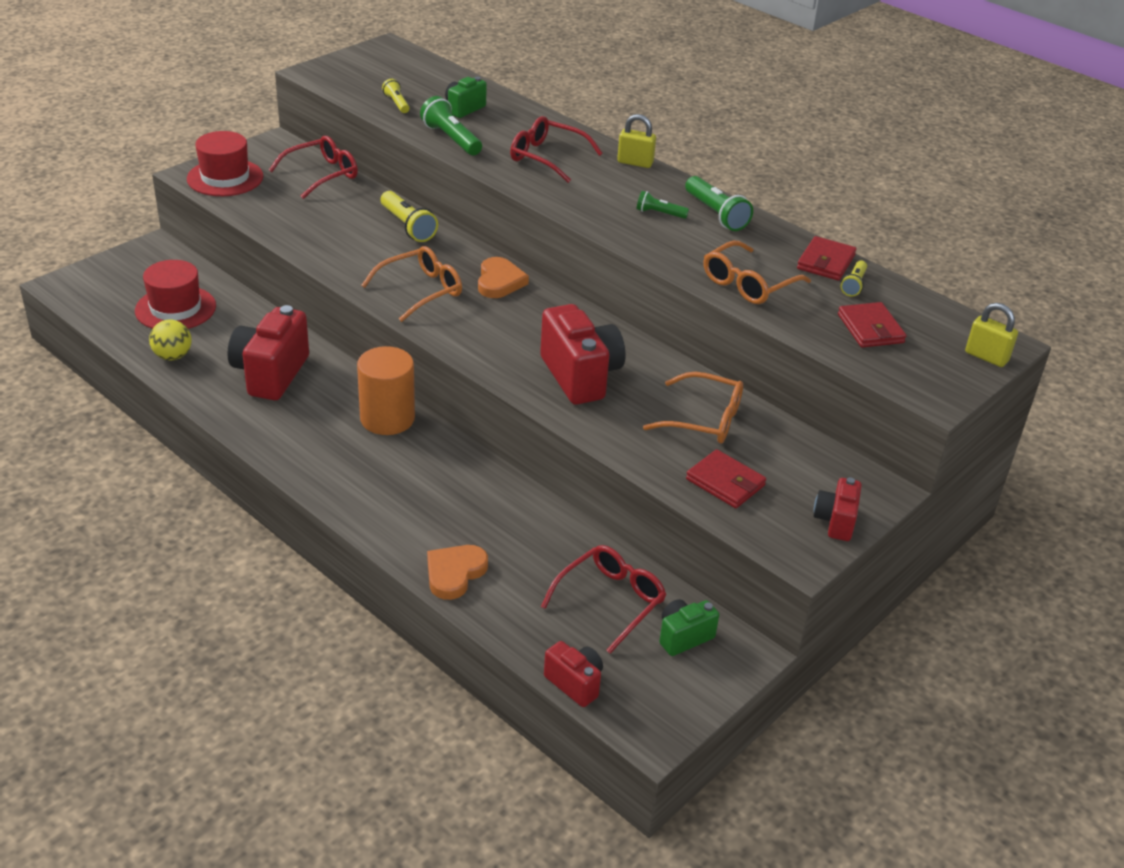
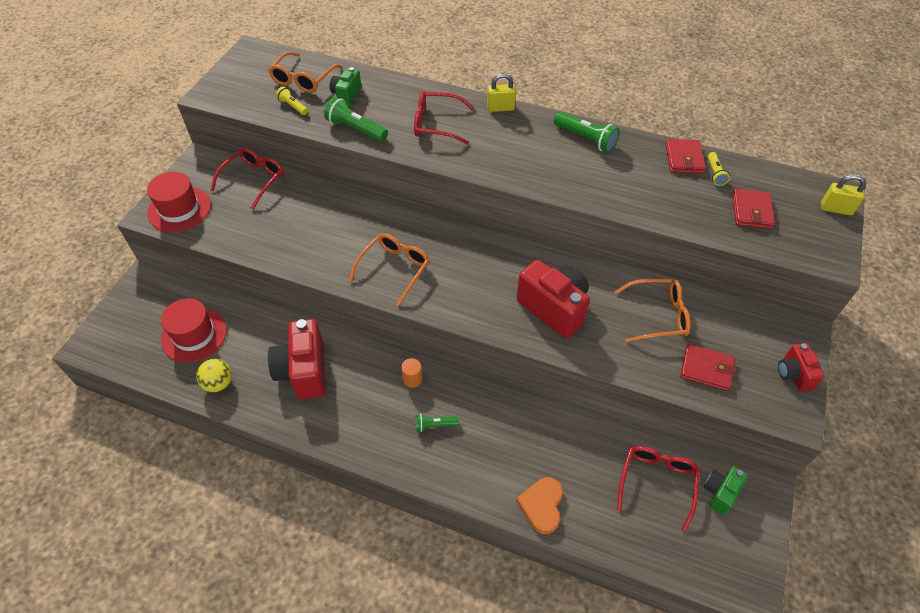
camera: 20 degrees left, 15 degrees up
(387, 418) = (412, 379): orange cylinder -> orange cylinder, size x0.46
(407, 226) = (347, 209): yellow flashlight -> none
(499, 281) = (445, 239): orange heart -> none
(575, 683) = (678, 570): red camera -> none
(659, 213) = (548, 152): green flashlight -> green flashlight (435, 425)
(748, 283) = (649, 198): orange glasses -> orange glasses (303, 79)
(870, 329) = (751, 211): red wallet -> red wallet turned 45 degrees clockwise

